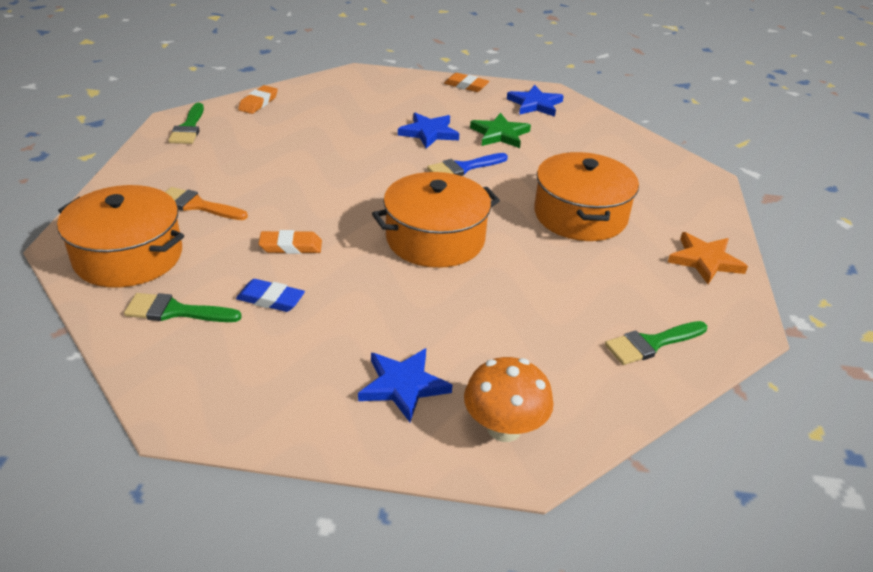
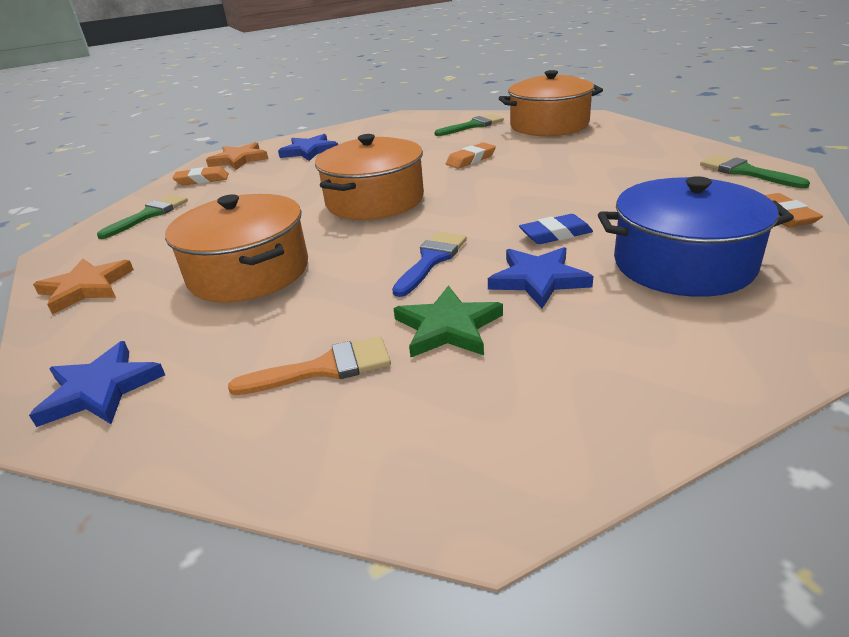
camera: 150 degrees right, 5 degrees down
(197, 205) = (580, 148): orange brush -> orange brush (324, 368)
(270, 299) = (433, 144): blue eraser -> blue eraser (555, 234)
(356, 109) = (683, 263): none -> blue pot
(466, 86) = (655, 407): orange eraser -> orange eraser (202, 180)
(504, 428) = (239, 159): orange mushroom -> orange star
(535, 104) = (469, 435): blue star -> blue star (100, 389)

